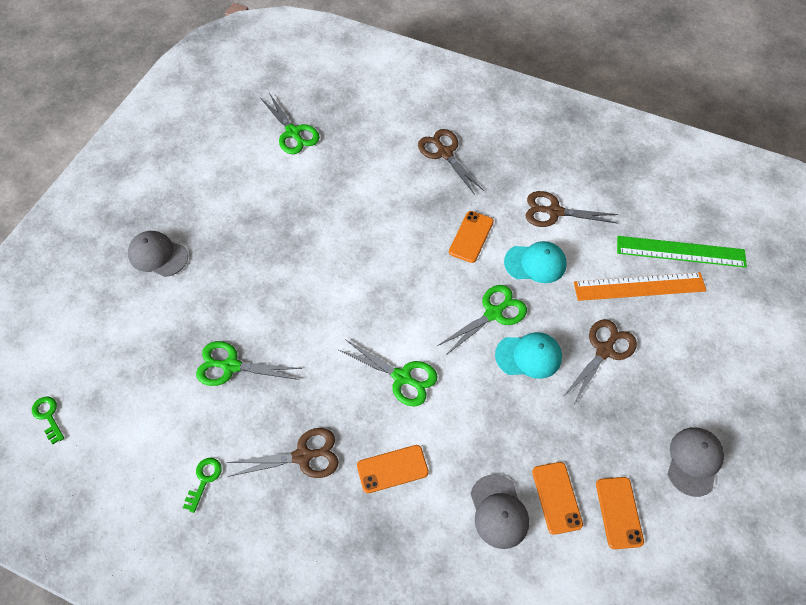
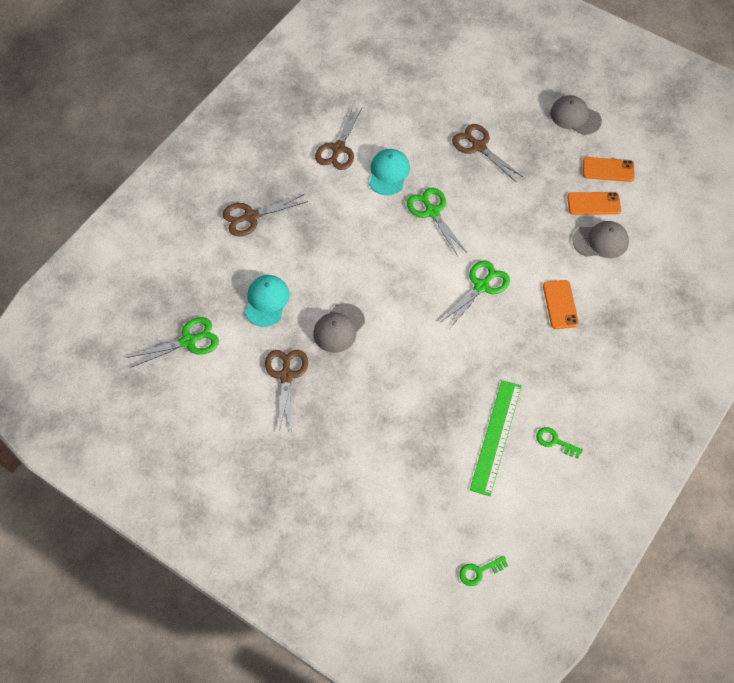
camera: 80 degrees left, 0 degrees up
(158, 255) = (316, 474): grey cap -> grey cap (339, 328)
(231, 366) = (450, 415): green scissors -> none
(303, 456) = (542, 366): brown scissors -> brown scissors (286, 376)
(471, 237) = (351, 213): orange phone -> none
(528, 356) = (476, 196): turquoise cap -> turquoise cap (267, 301)
(639, 286) = (425, 110): orange ruler -> none
(680, 251) = (397, 75): green ruler -> green ruler (496, 437)

